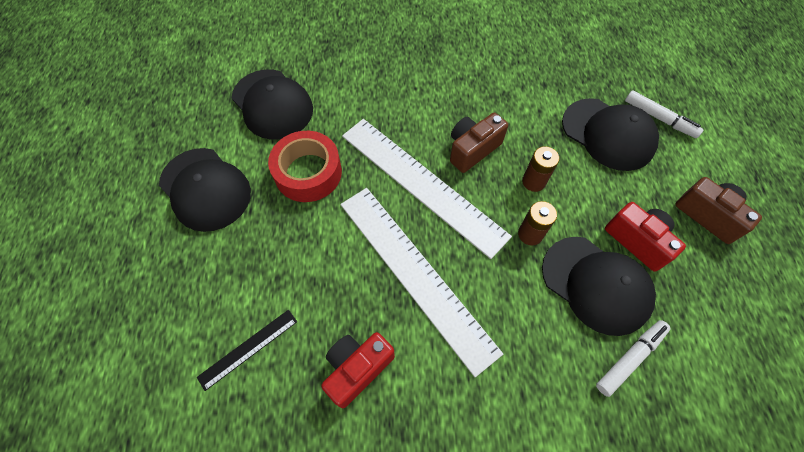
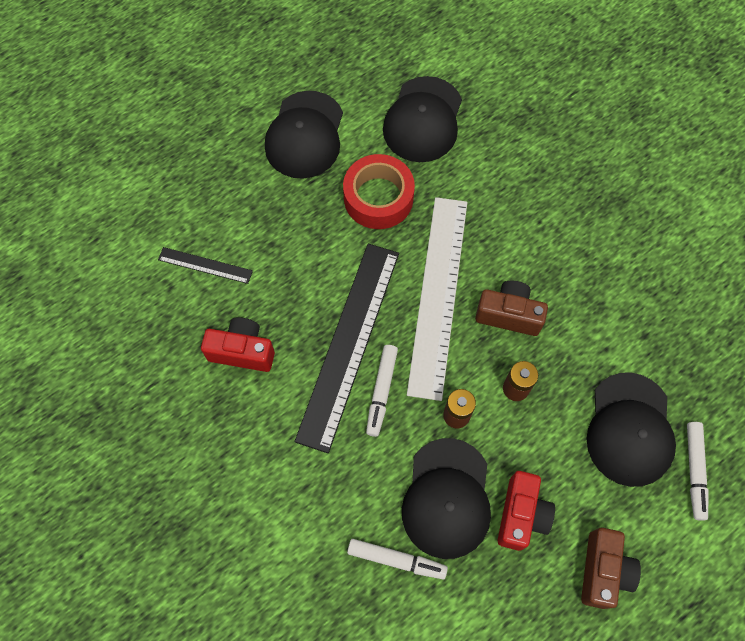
camera: 55 degrees right, 5 degrees up
(415, 274) = (349, 344): white ruler -> black ruler
(475, 276) = (381, 391): none -> white marker

